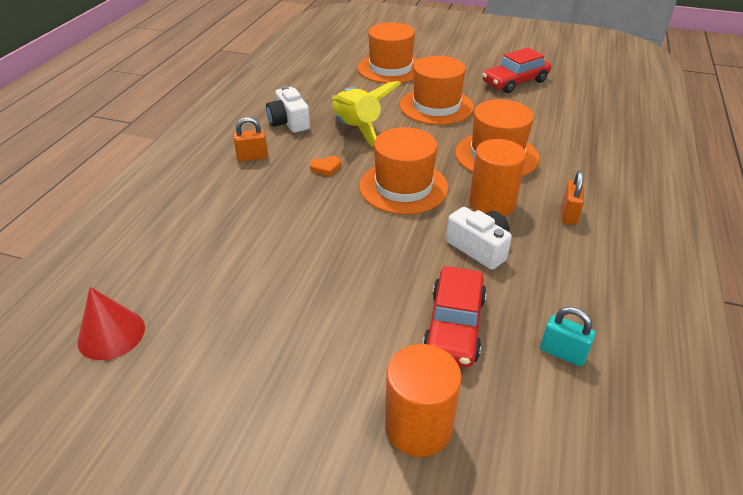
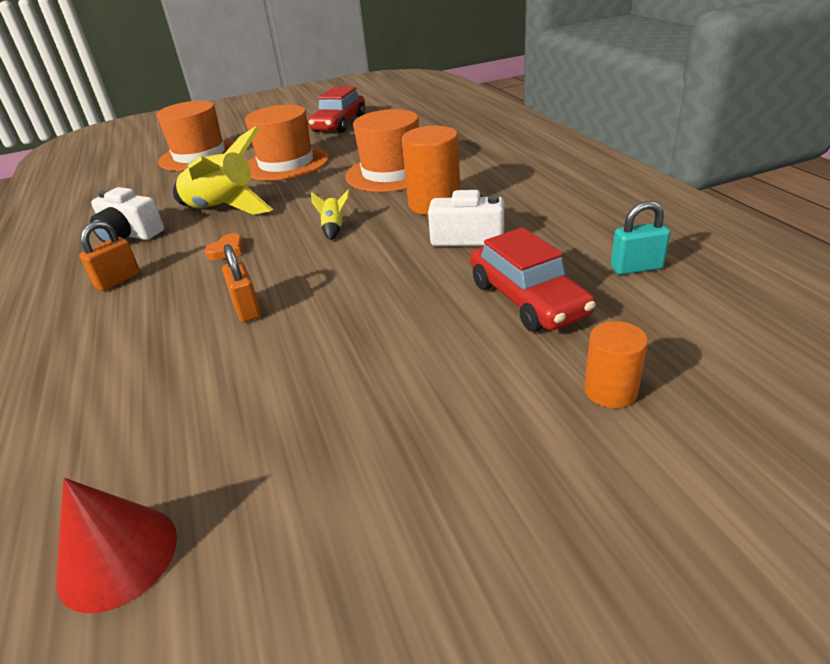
camera: 35 degrees left, 5 degrees down
(403, 187) = (334, 228): orange hat -> yellow rocket
(418, 427) = (610, 391): orange cylinder -> orange cylinder, size x0.59
(569, 214) = (507, 183): orange padlock -> orange padlock (247, 309)

